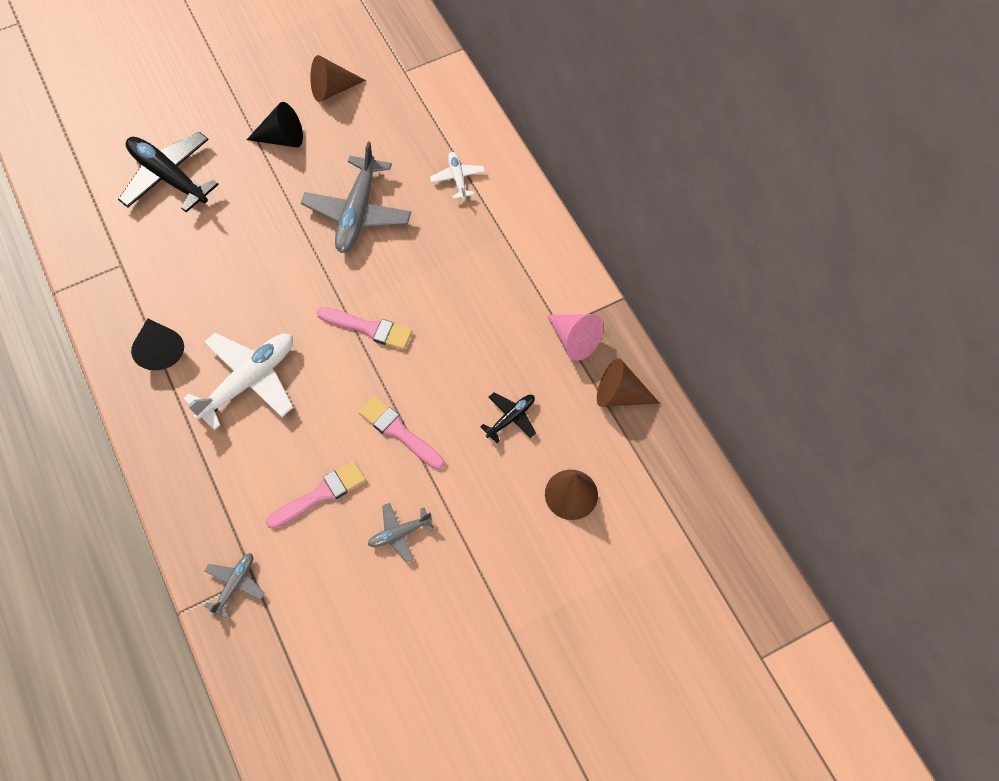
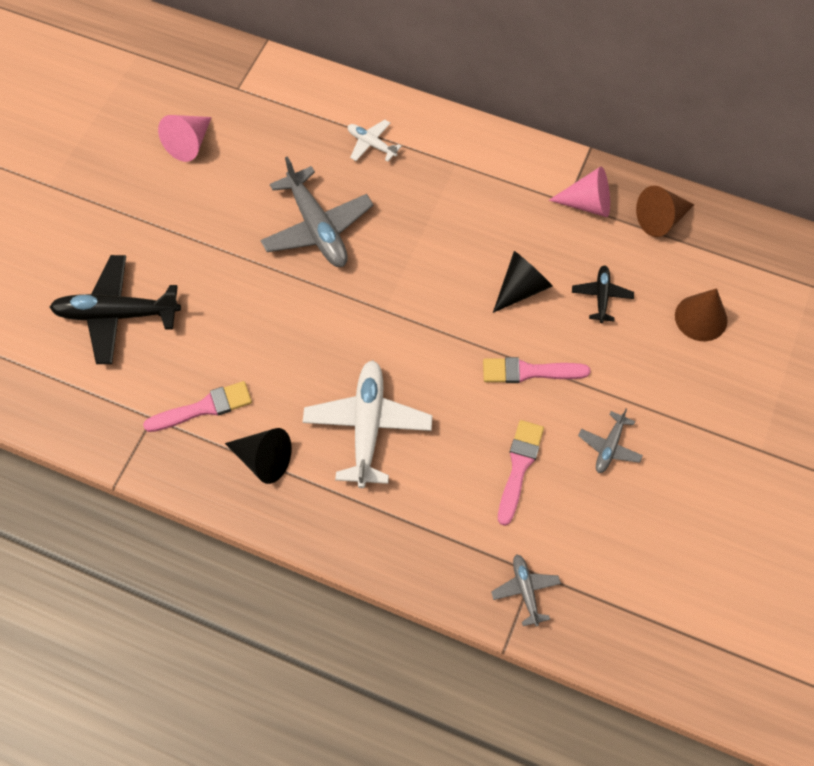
camera: 40 degrees left, 0 degrees up
(282, 138) = (187, 212): black cone -> black cone (521, 288)
(332, 89) = (189, 143): brown cone -> pink cone
(369, 328) = (422, 311): pink brush -> pink brush (204, 408)

